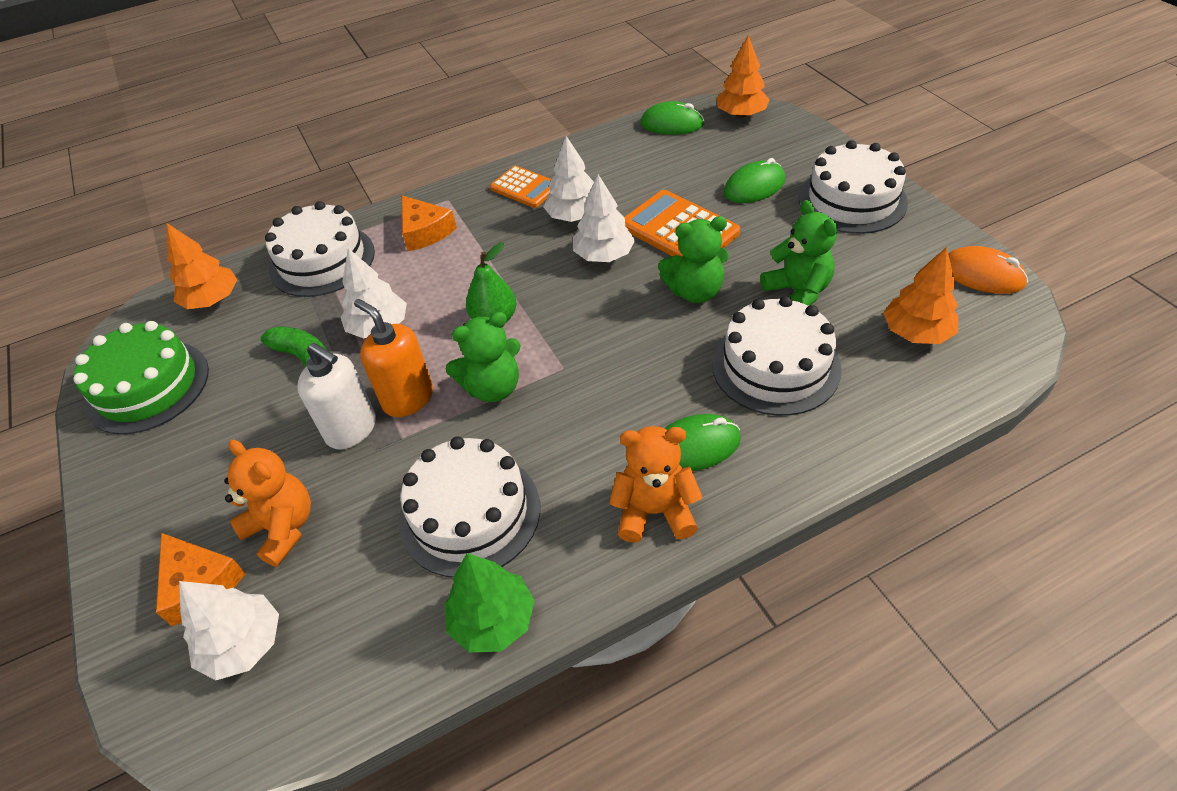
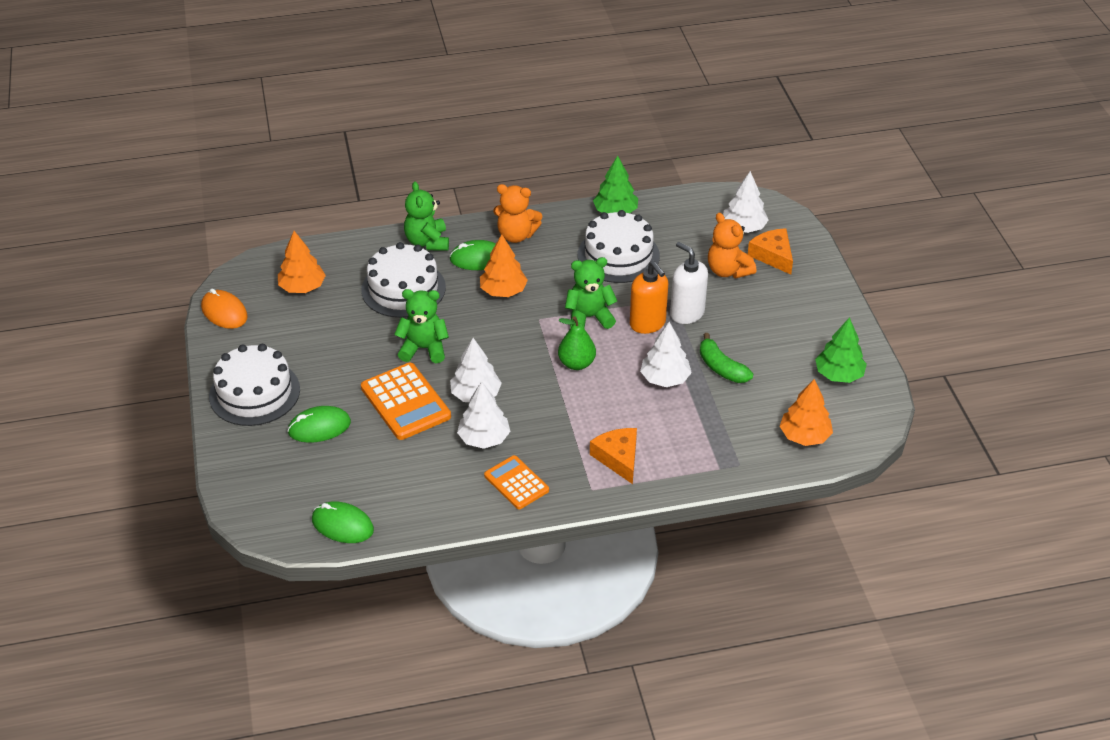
camera: 170 degrees left, 5 degrees down
(147, 386) = (839, 375): green cake -> green tree
(322, 260) = (712, 451): white cake -> none
(741, 114) = (270, 517): orange tree -> orange tree (503, 291)
(797, 293) = (354, 330): green teddy bear -> green teddy bear (427, 242)

